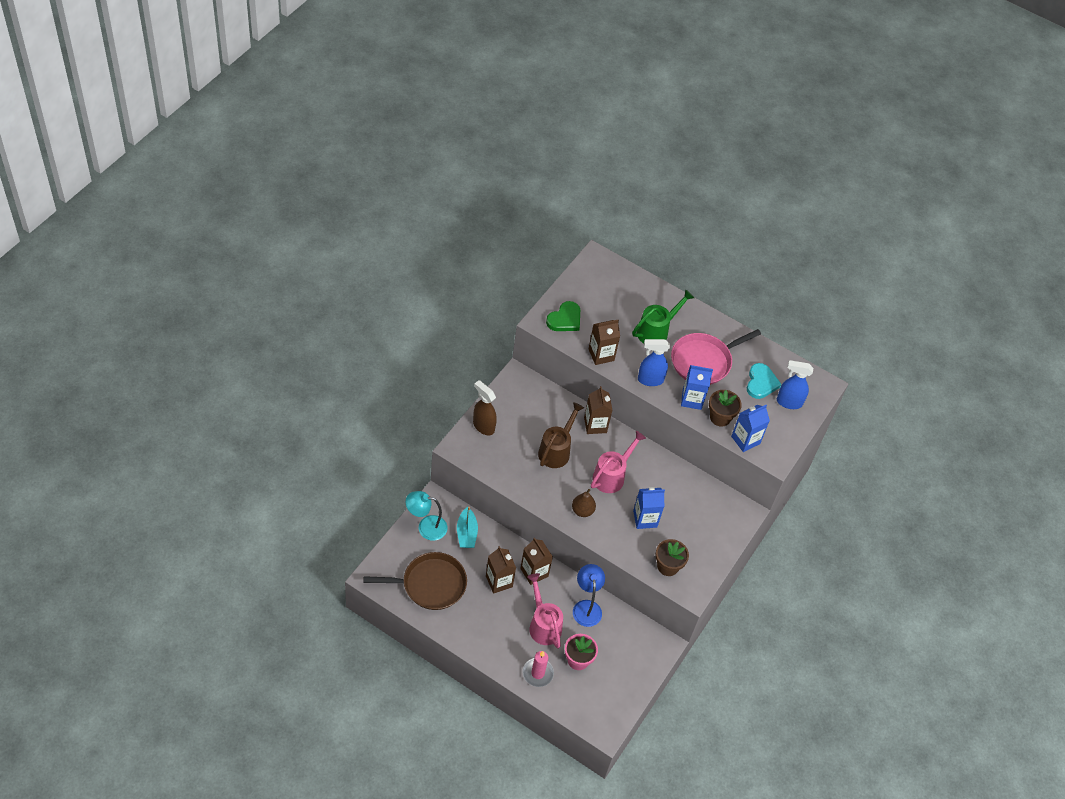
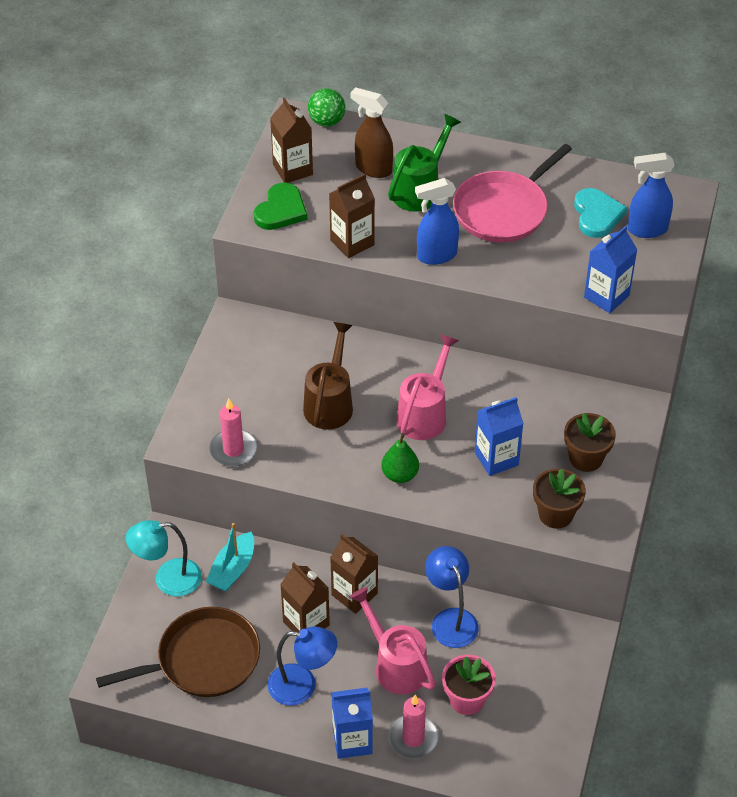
camera: 10 degrees left, 5 degrees down
(466, 533) = (232, 569): turquoise boat -> turquoise boat turned 45 degrees clockwise
(483, 426) = (208, 401): brown spray bottle -> brown spray bottle (373, 168)
(483, 619) = (302, 686): none -> blue lamp
(488, 462) = (233, 450): none -> pink candle
(582, 510) = (400, 475): brown pear -> green pear
(595, 425) = (374, 352): brown carton -> brown carton (292, 169)
(615, 266) = (326, 121): none -> green ball
(692, 399) = (507, 264): blue carton -> blue carton (352, 741)
(720, 417) = (557, 277): brown flower pot -> brown flower pot (586, 458)

